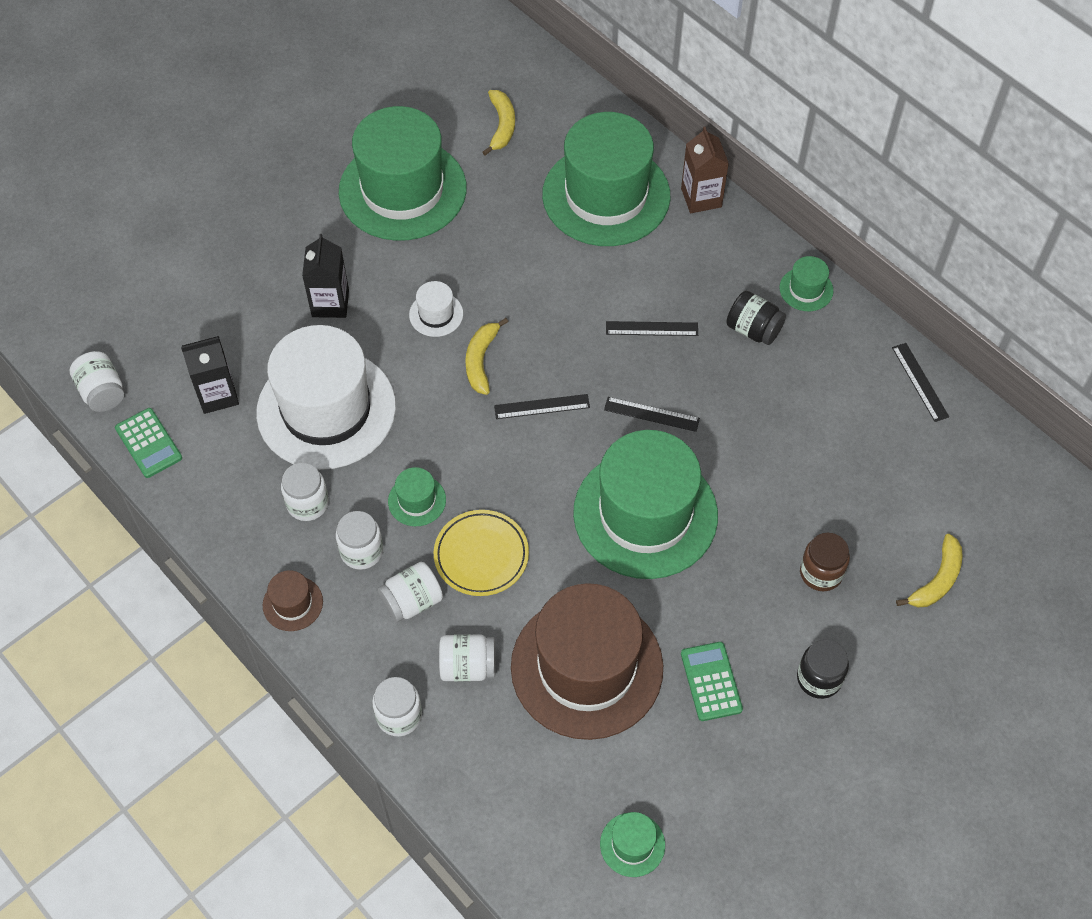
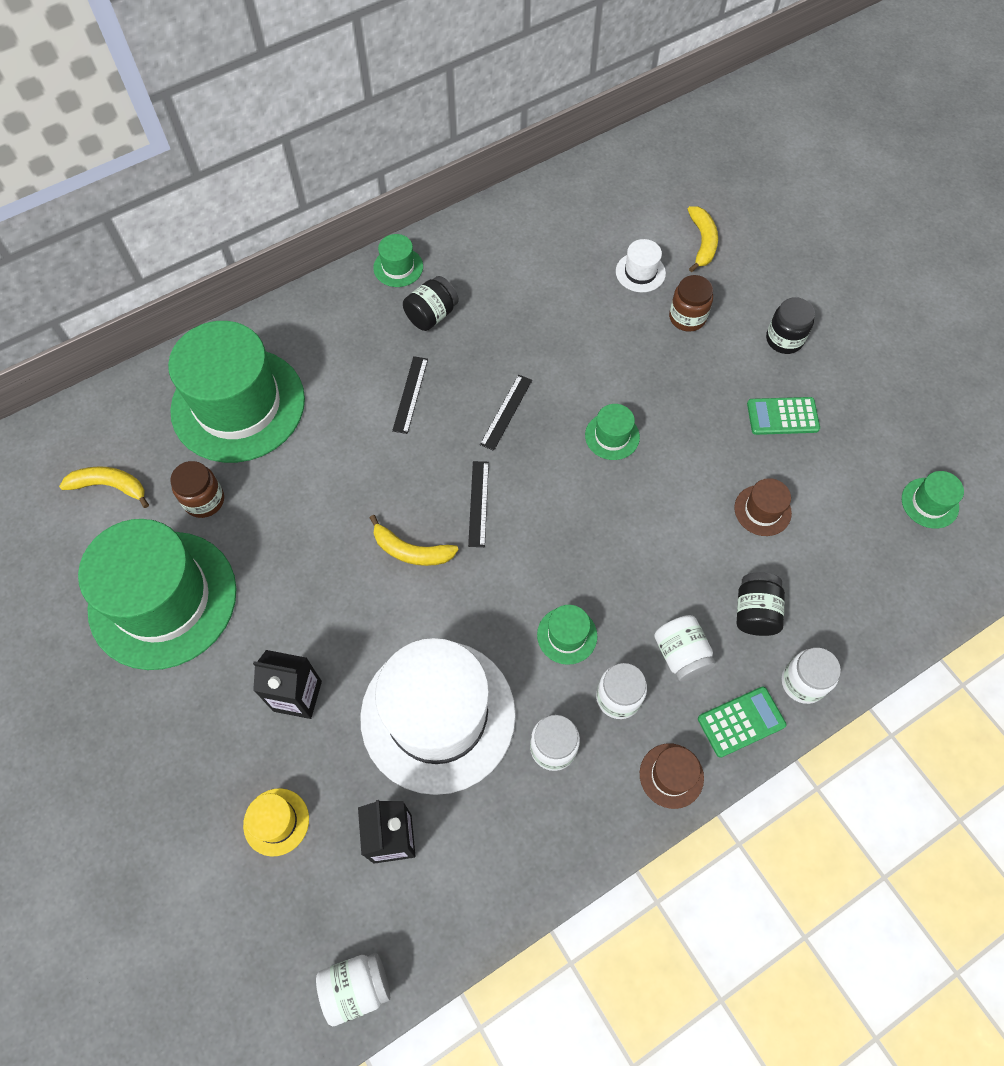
camera: 80 degrees left, 5 degrees up
(148, 443) = (442, 929): green calculator -> green calculator (741, 722)
(224, 312) = (276, 822): none -> yellow hat
(436, 314) = (342, 586): white hat -> white hat (640, 272)
(468, 666) = (755, 612): white jar -> black jar
(481, 555) = (637, 583): yellow plate -> none
(501, 194) = (204, 500): none -> brown jar
(587, 667) = (762, 510): brown hat -> brown hat, size x0.40
(645, 514) = (612, 436): green hat -> green hat, size x0.40
(701, 198) = (268, 326): brown carton -> none
(920, 382) = (514, 210): black ruler -> none
(937, 580) = (702, 242): yellow banana -> yellow banana turned 45 degrees clockwise

